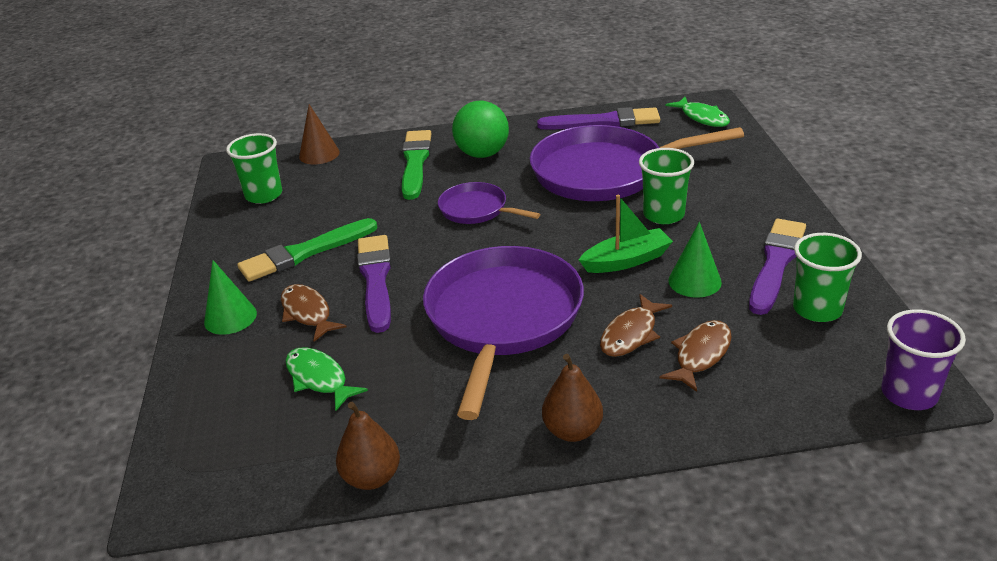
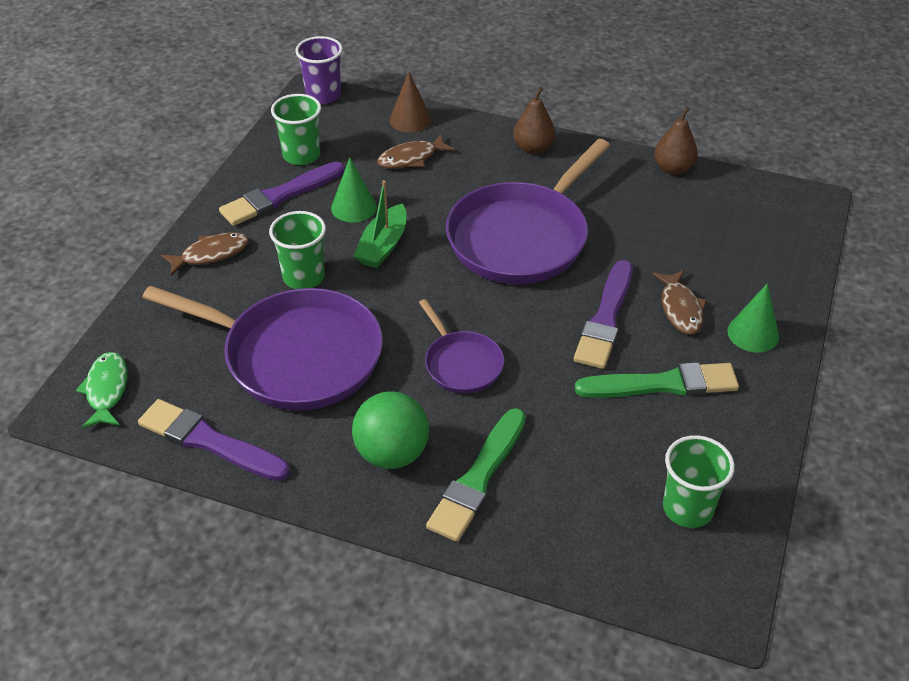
camera: 155 degrees left, 10 degrees up
(319, 154) = (591, 566): brown cone -> brown cone (410, 120)
(319, 379) = (688, 245): green fish -> none
(626, 260) = (383, 246): green boat -> green boat turned 75 degrees counterclockwise
(631, 334) = (440, 188): brown fish -> brown fish (211, 254)

